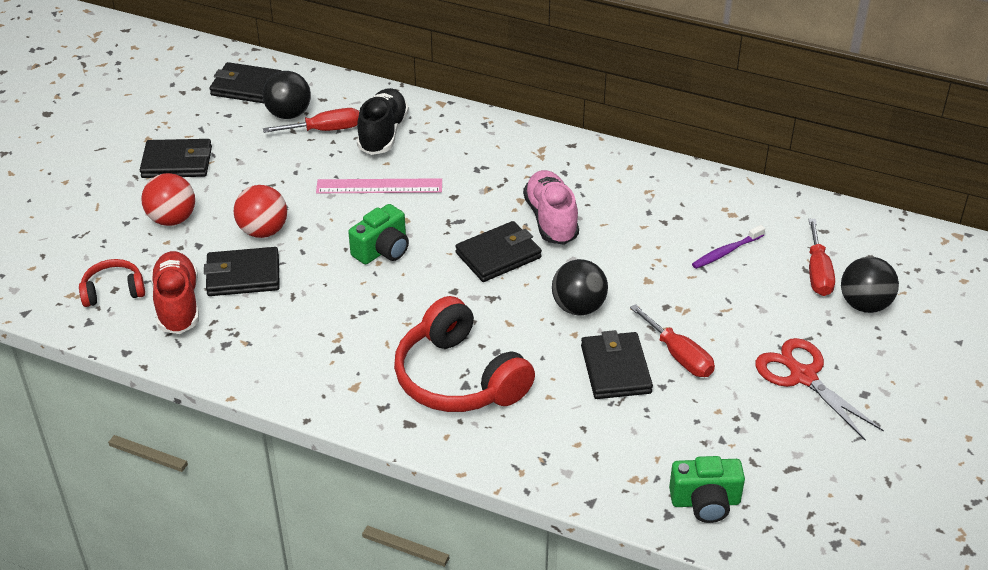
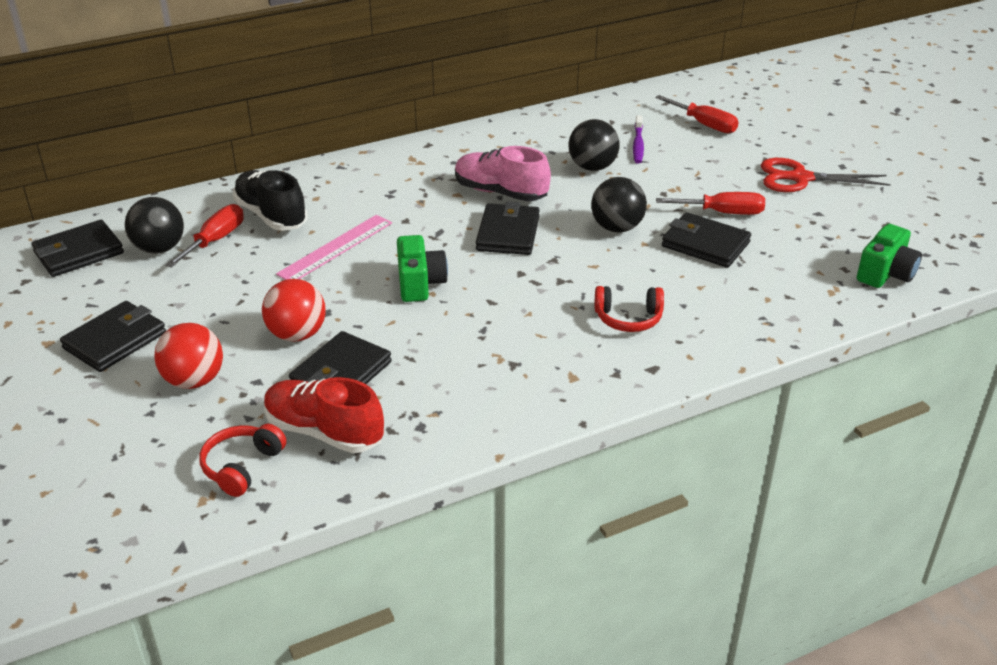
camera: 50 degrees left, 5 degrees down
(458, 378) = (628, 318): red headphones -> red headphones, size x0.51
(864, 304) = (757, 125): black ball -> black ball (592, 167)

